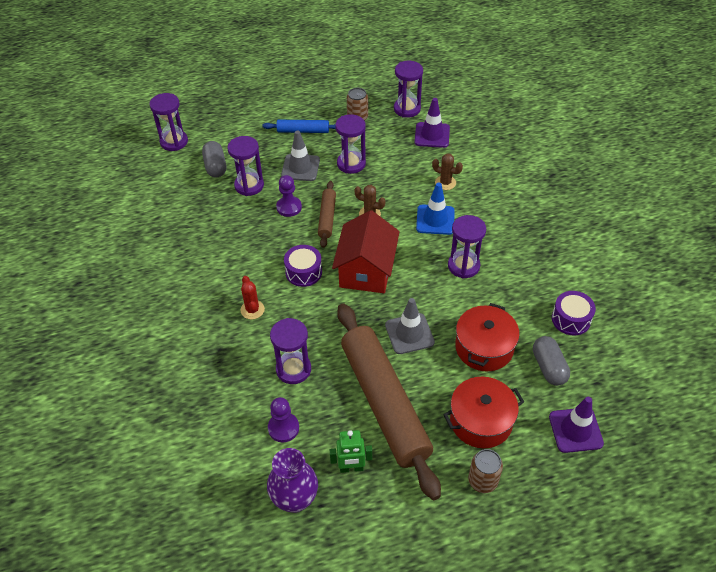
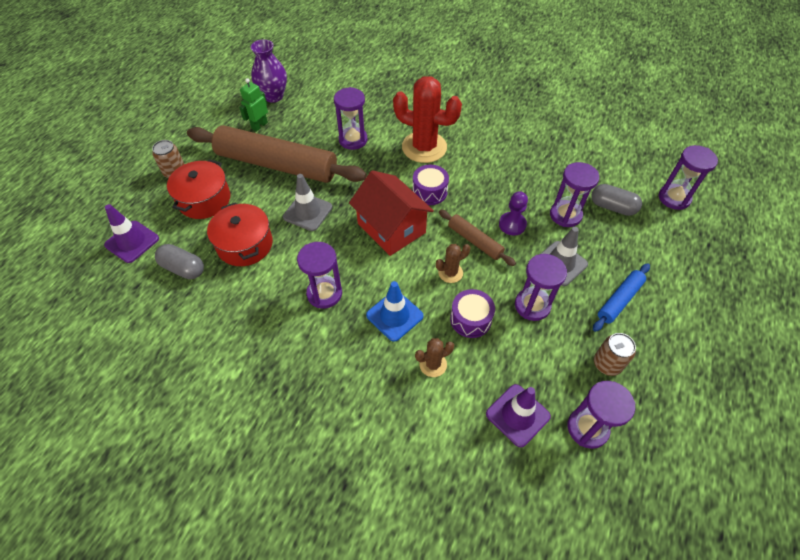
camera: 130 degrees right, 5 degrees up
(252, 310) = (424, 147): red cactus -> red cactus, size x2.16
(283, 428) = (319, 114): purple pawn -> none
(571, 319) = (193, 321): purple drum -> purple drum (470, 319)

